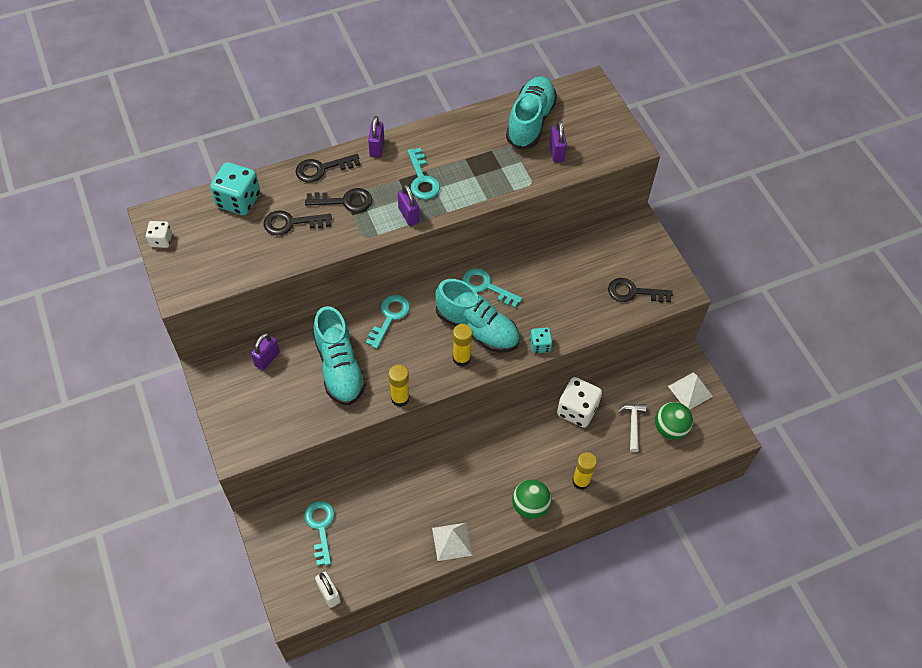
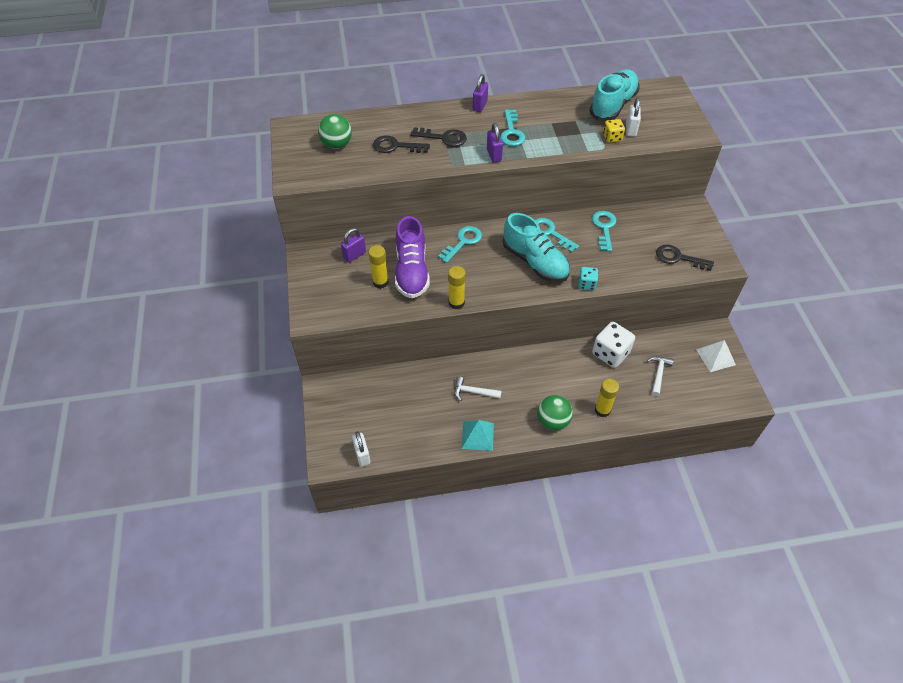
camera: 15 degrees right, 5 degrees down
(161, 240) = (289, 142): white dice -> none
(238, 200) = (358, 125): turquoise dice -> none
(320, 527) = (369, 402): turquoise key -> turquoise key (604, 228)
(322, 169) = (431, 113): black key -> none
(339, 367) = (411, 271): turquoise shoe -> purple shoe
(435, 489) = (473, 392): none -> white hammer
(452, 541) = (477, 435): white pyramid -> turquoise pyramid
(461, 358) = (516, 282): yellow glue stick -> yellow glue stick (380, 282)
(538, 167) = (612, 137): none -> yellow dice
(556, 152) = (630, 130): purple padlock -> white padlock
(670, 428) = (691, 383): green ball -> green ball (337, 145)

